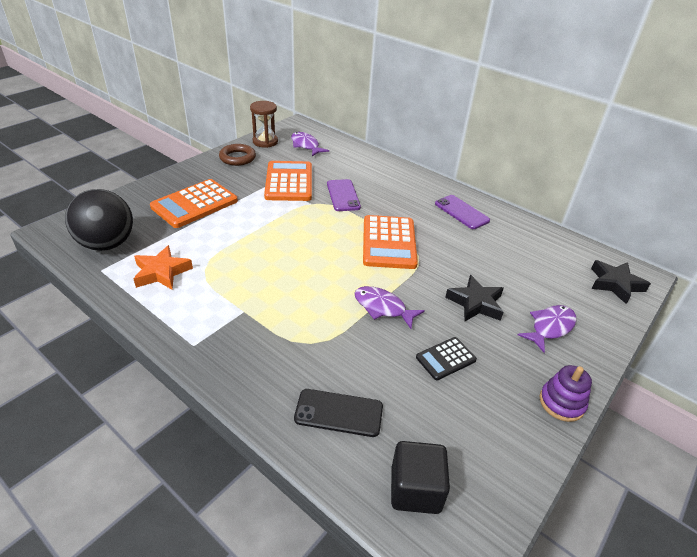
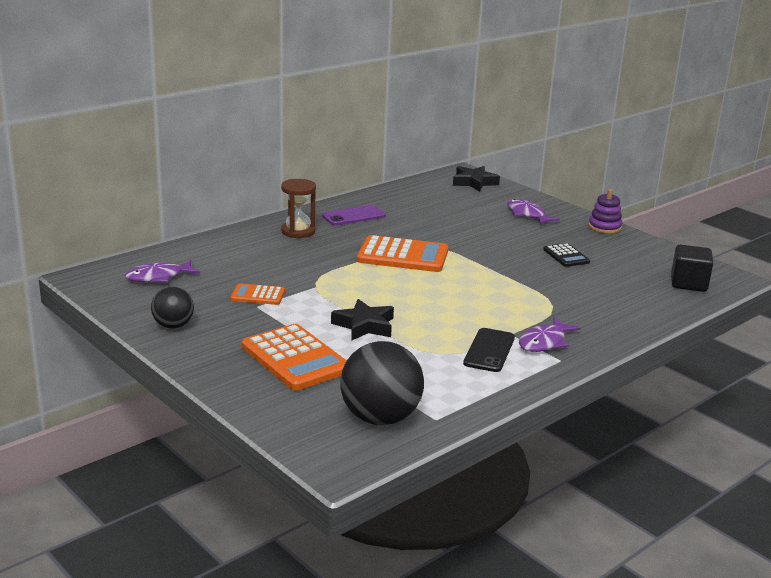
camera: 80 degrees left, 15 degrees down
(162, 272) = (444, 378): orange star -> none
(237, 158) = (173, 325): brown ring -> black ball
(265, 142) = (130, 304): brown hourglass -> brown hourglass (298, 231)
(289, 182) = (258, 295): orange calculator -> orange calculator, size x0.53
(339, 413) = (629, 301): black phone -> black phone (489, 350)
(343, 195) = (302, 267): purple phone -> none
(383, 308) = (504, 271): purple fish -> purple fish (544, 342)
(475, 303) = (498, 234): black star -> black star (364, 326)

